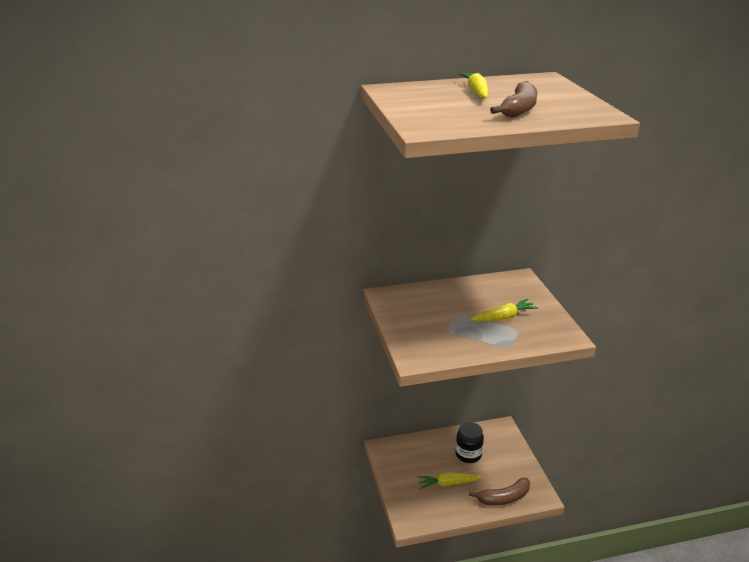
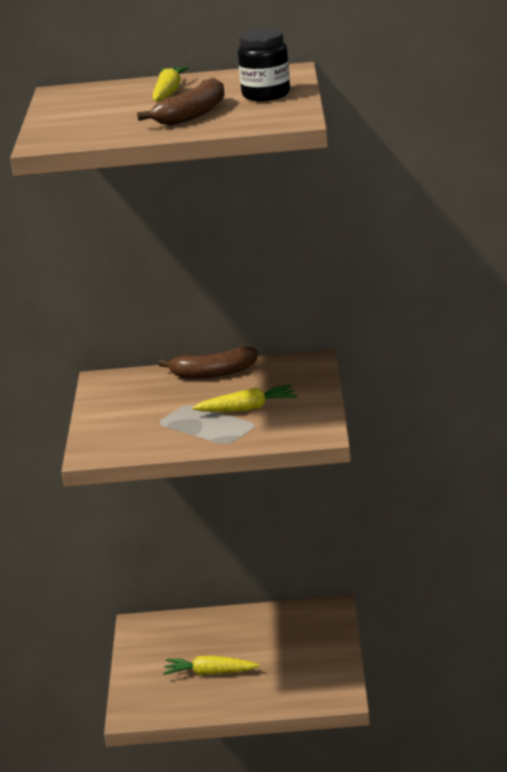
camera: 15 degrees right, 5 degrees down
(468, 454) = (260, 639): black jar -> black jar (266, 95)
(503, 498) = (282, 695): brown banana -> brown banana (213, 373)

